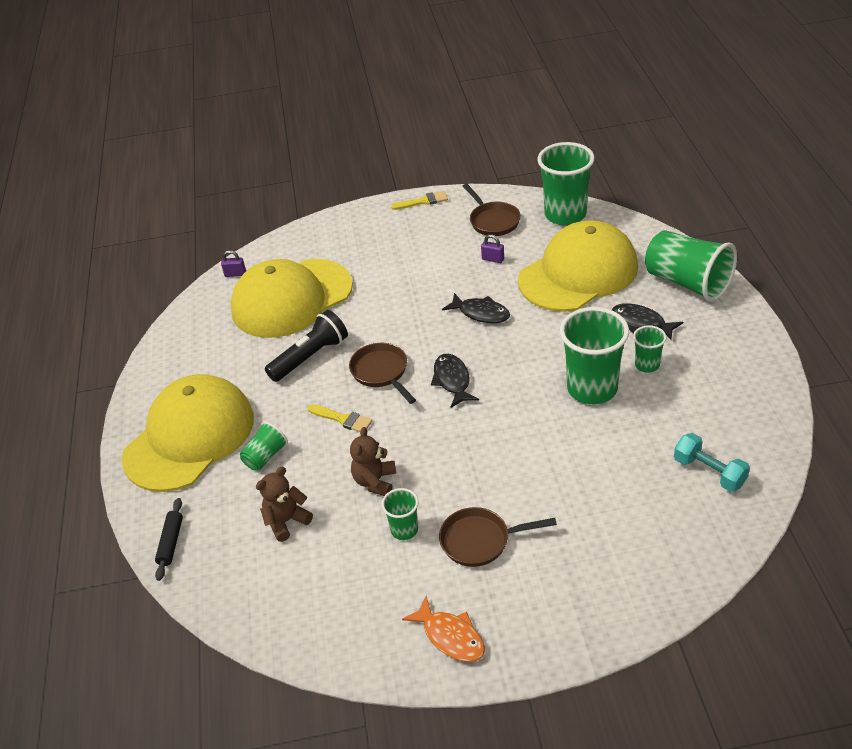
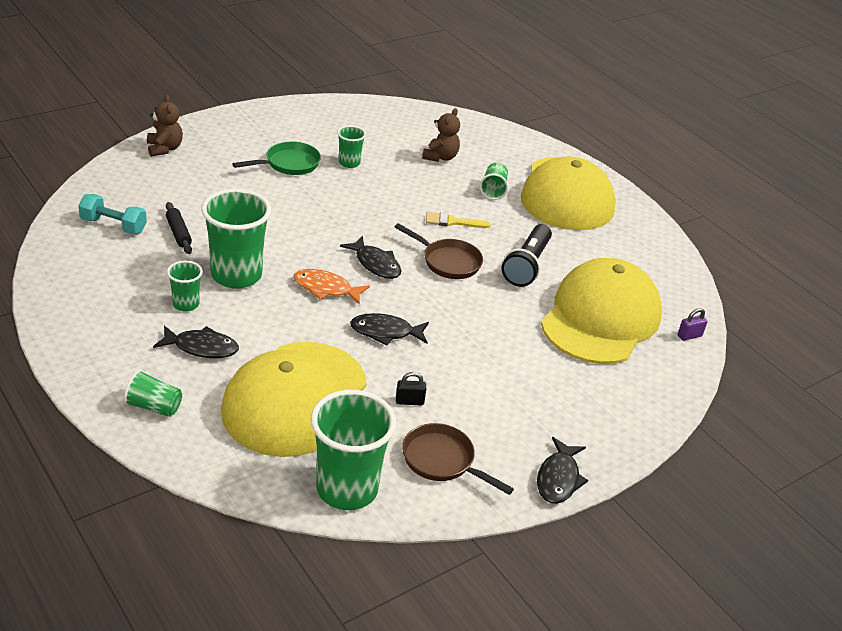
camera: 145 degrees right, 5 degrees down
(171, 542) = (511, 138): black rolling pin -> black rolling pin (178, 233)
(375, 481) = (392, 186): brown teddy bear -> brown teddy bear (164, 148)
(423, 201) = (558, 478): yellow brush -> black fish
(450, 636) = (284, 120): orange fish -> orange fish (326, 288)
(480, 541) = (289, 164): brown pan -> green pan
(493, 259) = (409, 401): purple padlock -> black padlock
(687, 283) = (154, 406): green cup -> green cup, size x0.50

